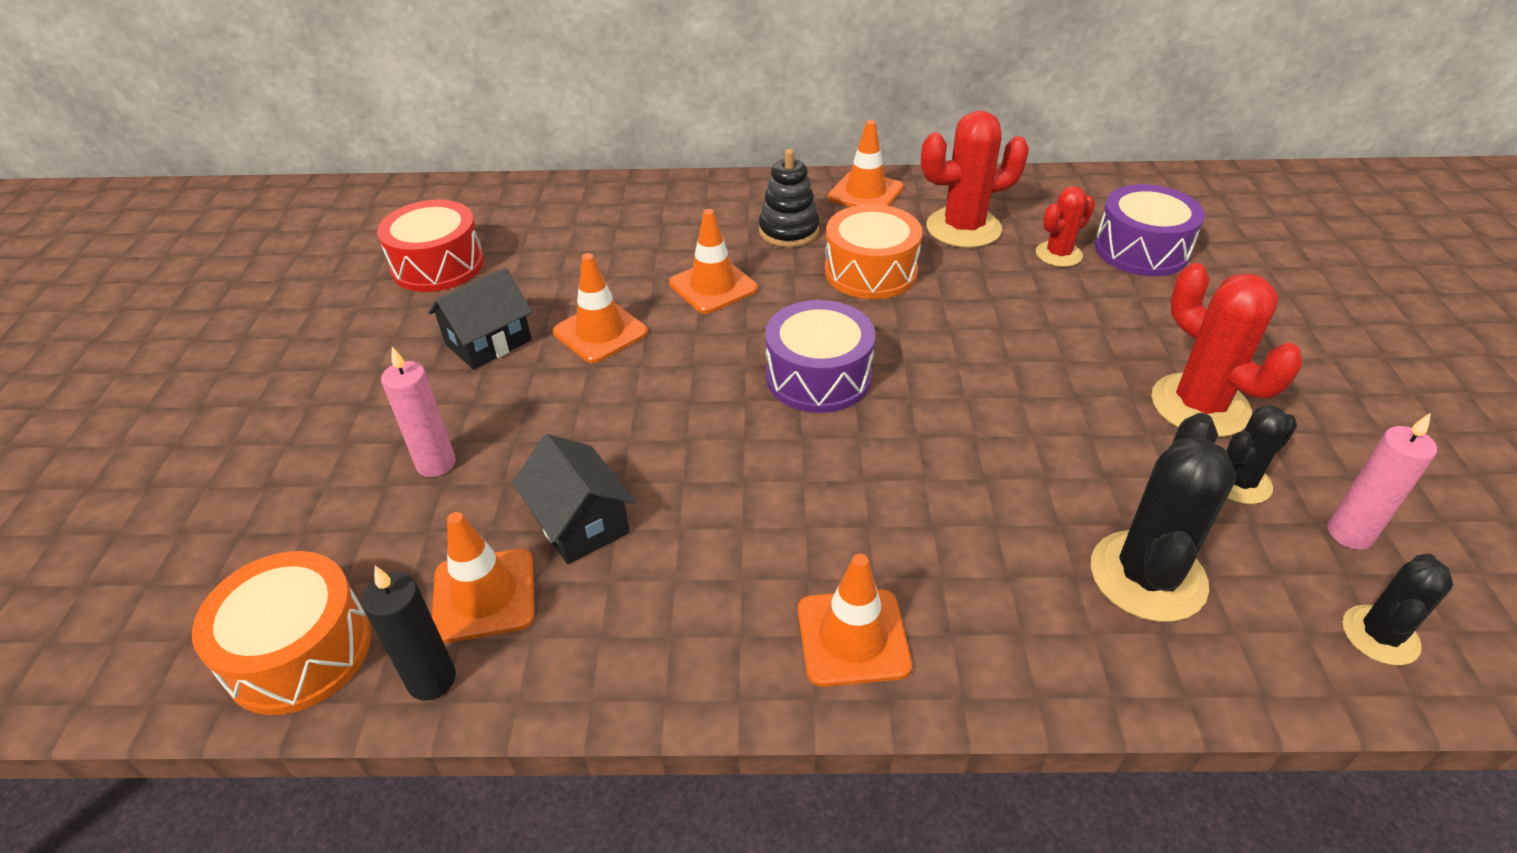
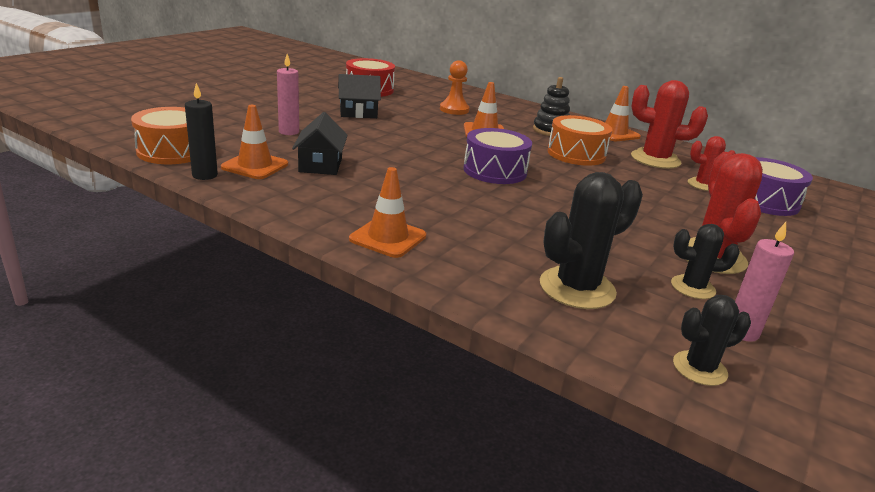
camera: 30 degrees right, 15 degrees down
(600, 332) = (410, 126): orange traffic cone -> none
(617, 251) = (454, 110): none -> orange pawn

